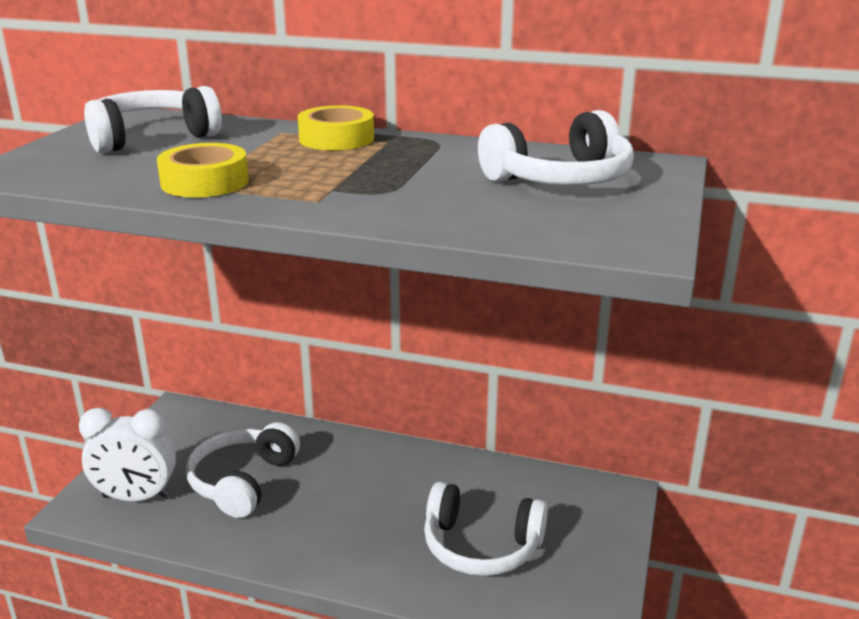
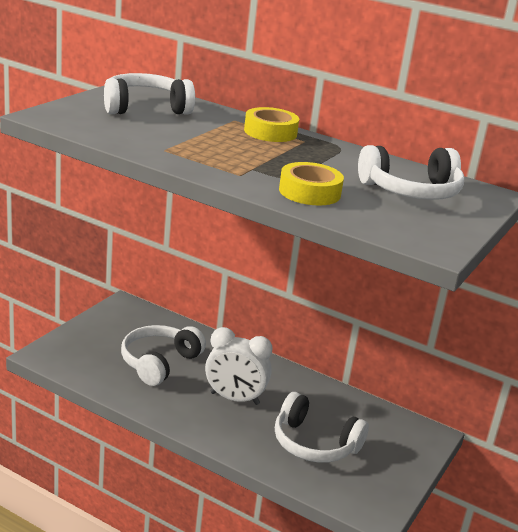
camera: 10 degrees right, 0 degrees up
(136, 497) = (84, 356): white clock -> white clock (234, 399)
(205, 182) = (171, 148): yellow tape -> yellow tape (309, 192)

